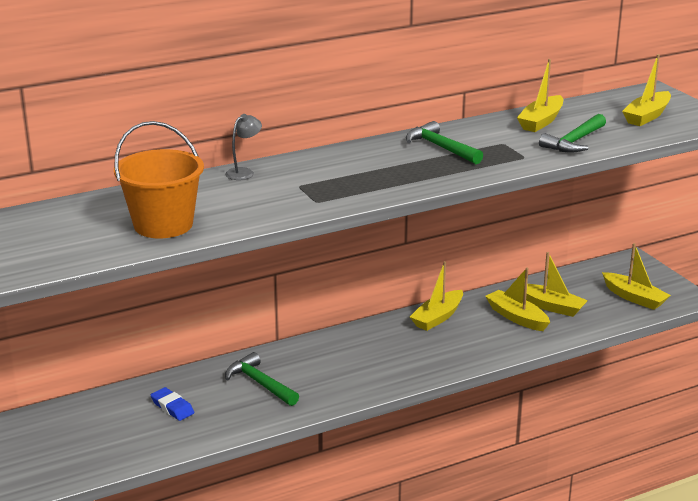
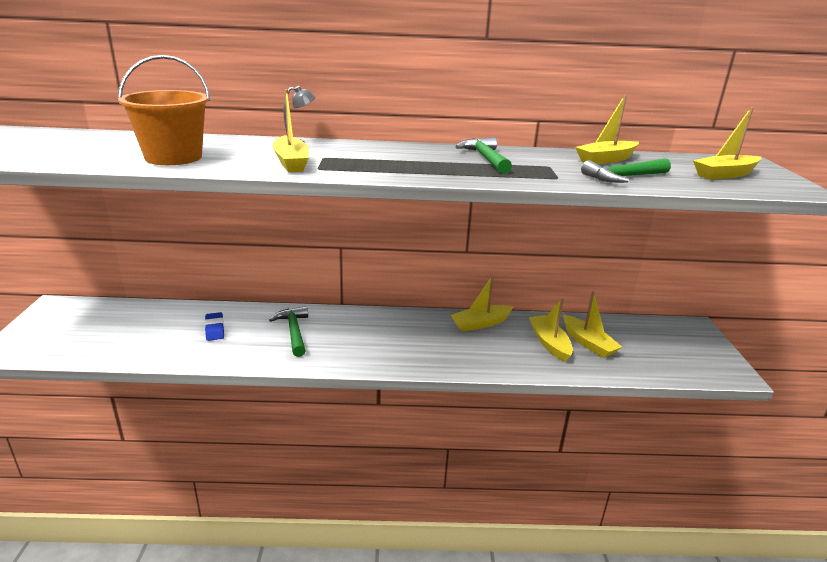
camera: 25 degrees right, 0 degrees up
(634, 298) = (676, 358): yellow boat -> yellow boat (291, 162)

